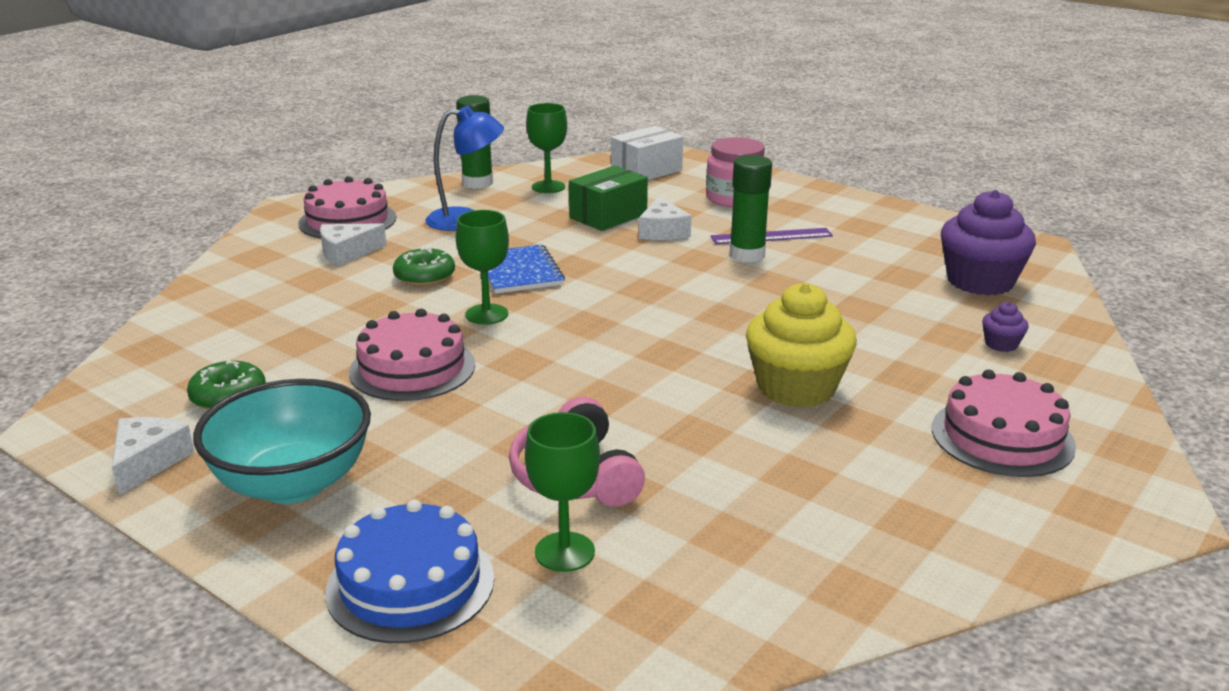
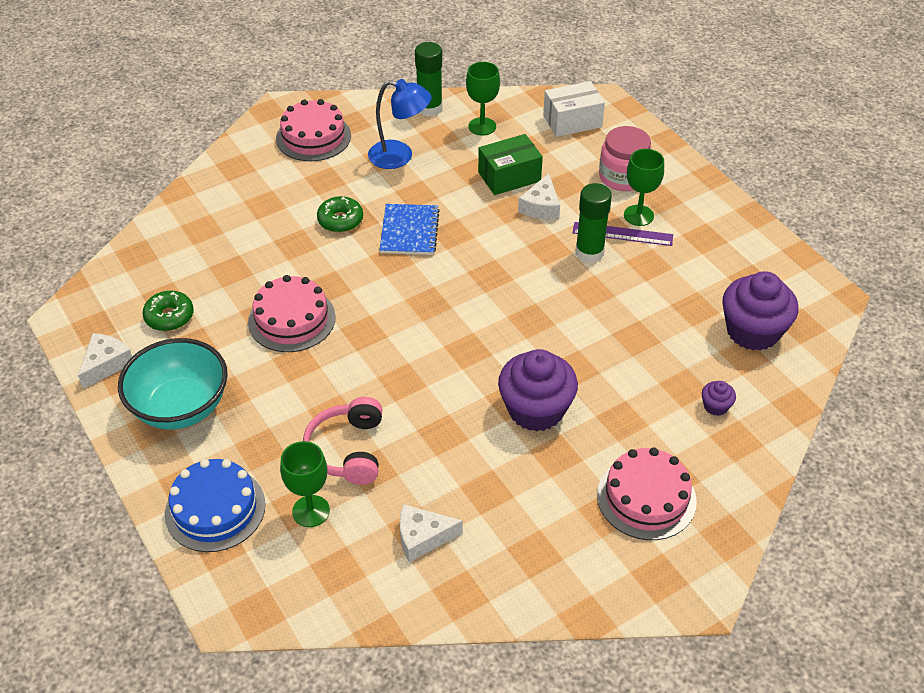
camera: 20 degrees right, 20 degrees up
(347, 253) = (298, 178): white cheese -> white cheese (422, 537)
(486, 314) = (364, 274): green goblet -> green goblet (638, 215)
(796, 387) = (536, 409): yellow cupcake -> purple cupcake

